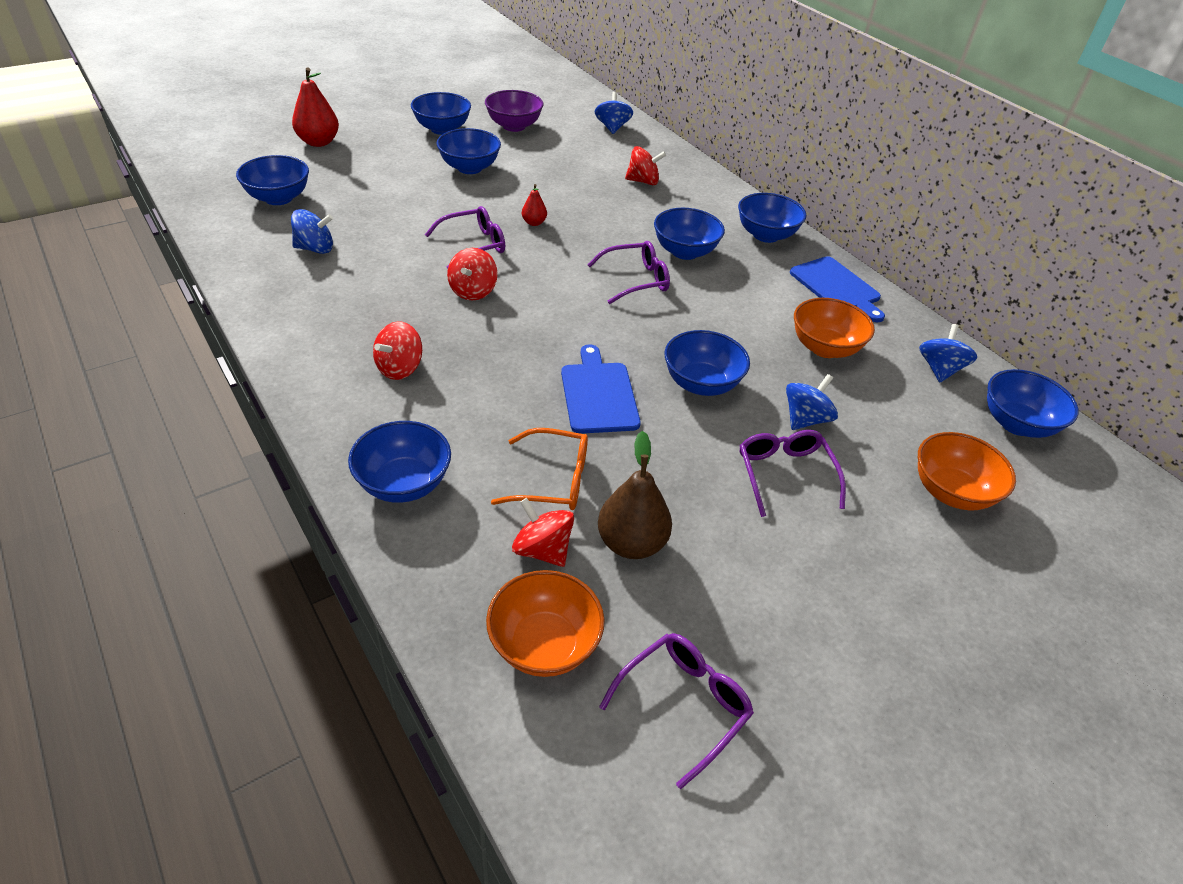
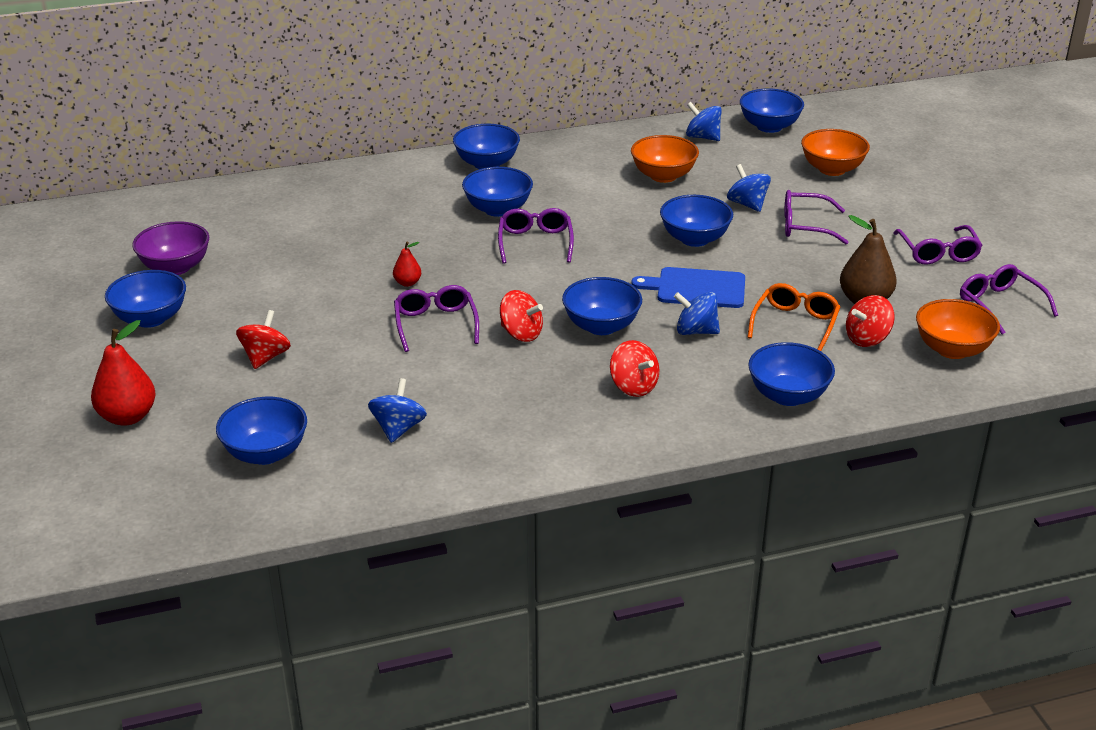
camera: 70 degrees left, 10 degrees down
(469, 168) = (264, 309): blue bowl -> blue bowl (601, 326)
(612, 127) = (220, 205): blue spinning top -> blue spinning top (696, 331)
(643, 181) = (354, 207): red spinning top -> red spinning top (265, 357)
(794, 621) = (938, 253): none -> purple glasses
(837, 287) = (582, 150): blue cutting board -> none

